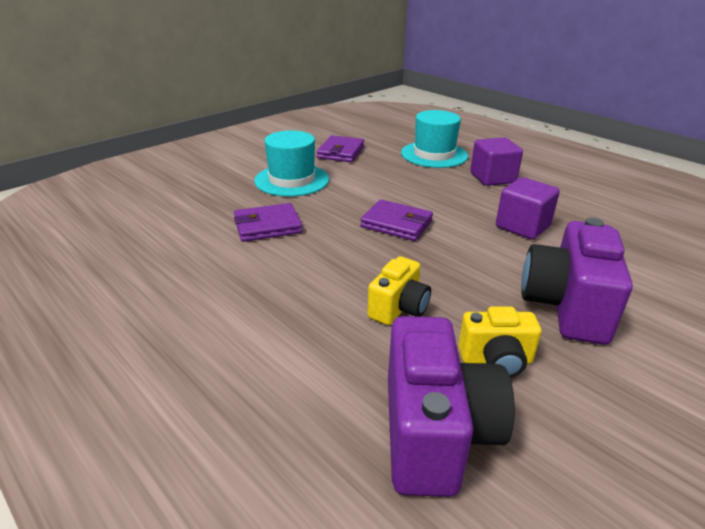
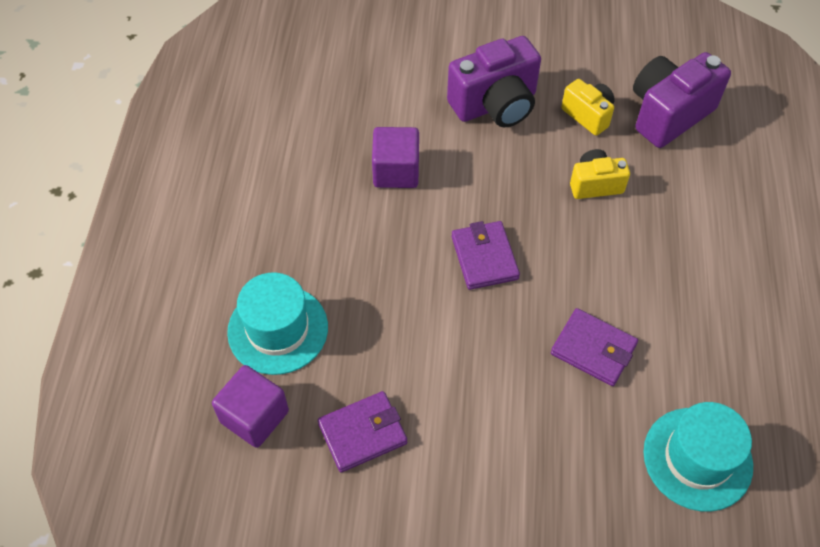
camera: 130 degrees left, 25 degrees up
(292, 180) = (489, 416): turquoise hat -> turquoise hat (697, 458)
(492, 178) = (301, 240): purple cube -> purple cube (254, 416)

